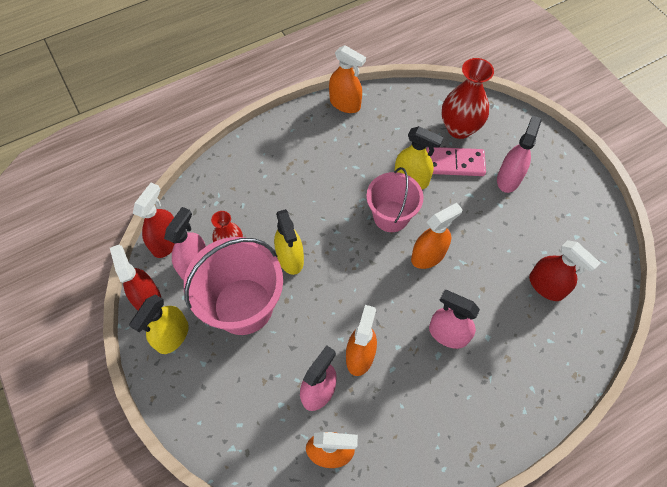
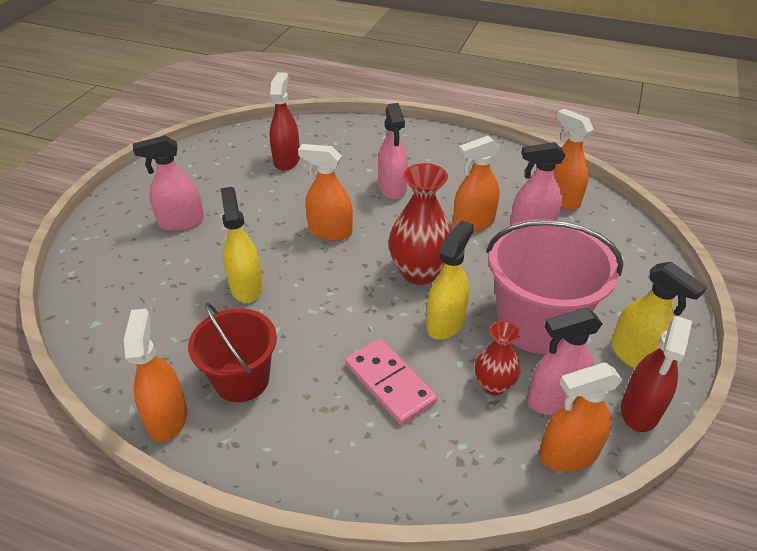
camera: 130 degrees left, 20 degrees down
(166, 242) = (568, 454): red spray bottle -> orange spray bottle
(172, 336) = (636, 356): yellow spray bottle -> yellow spray bottle turned 60 degrees clockwise
(341, 141) = (242, 379): none -> red bucket
(391, 216) = (311, 277): pink bucket -> none
(454, 163) = (192, 266): pink domino -> pink domino (389, 383)
(459, 128) = (132, 286): red vase -> red vase (419, 272)

